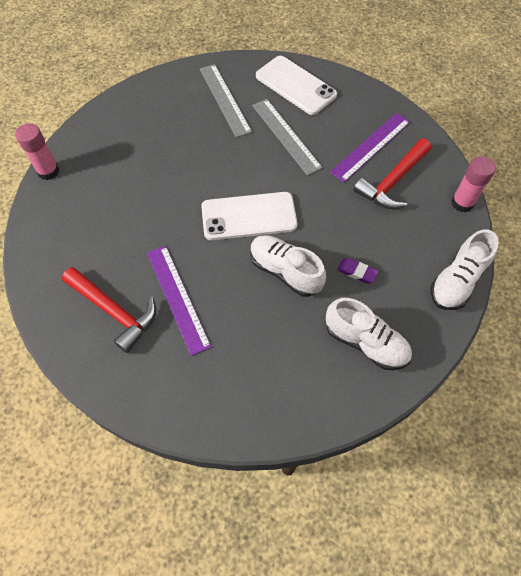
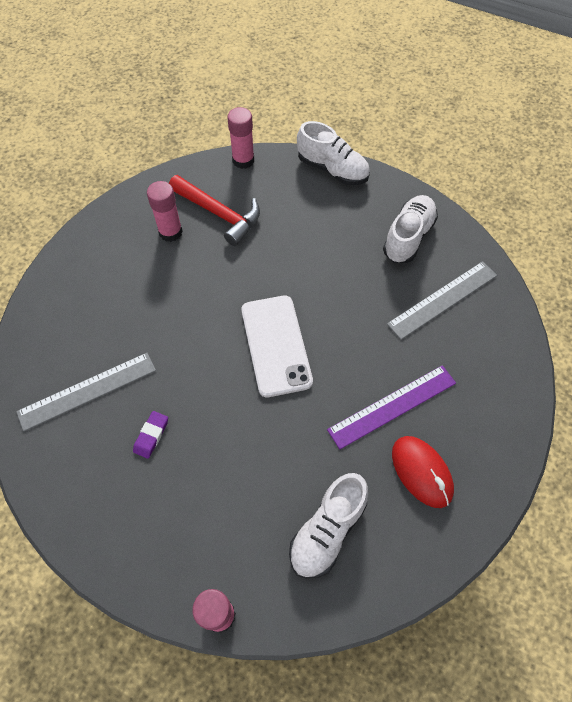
camera: 95 degrees left, 0 degrees up
(114, 311) = (421, 472): red hammer -> red mouse
(285, 271) = (343, 305): white shoe -> white shoe (327, 531)
(286, 136) = (153, 315): grey ruler -> grey ruler (442, 299)
(295, 85) = (67, 309): white phone -> none
(356, 272) = (334, 244): purple eraser -> purple eraser (151, 435)
(371, 146) = (170, 232): purple ruler -> pink glue stick

